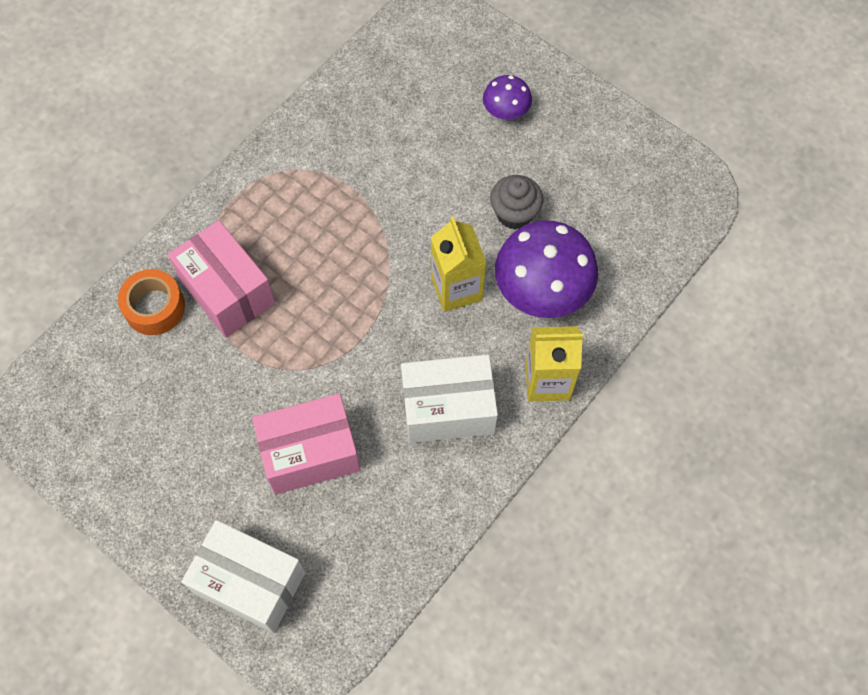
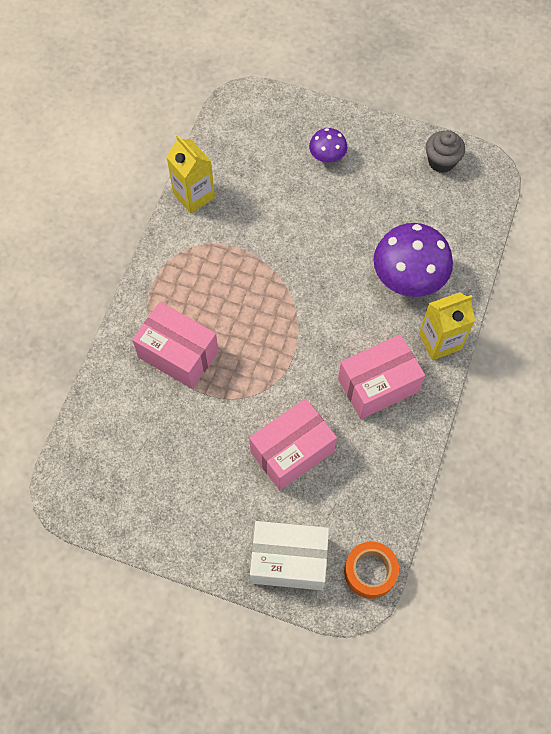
camera: 20 degrees left, 0 degrees up
(154, 307) = (128, 384): orange tape -> orange tape (370, 572)
(448, 409) = (378, 385): white box -> pink box
(456, 289) = (347, 297): yellow carton -> yellow carton (194, 195)
(514, 214) = (365, 229): grey cupcake -> grey cupcake (441, 161)

